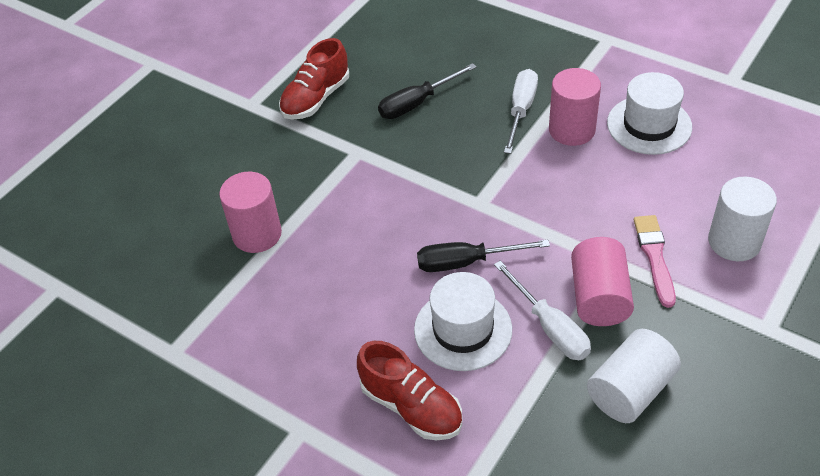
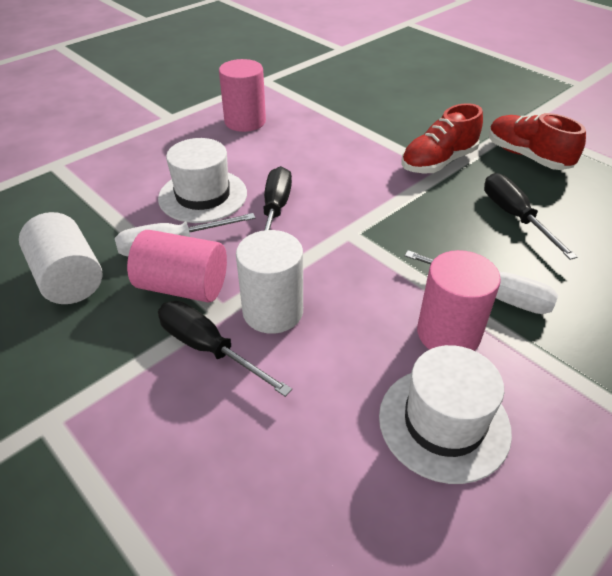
camera: 100 degrees right, 5 degrees down
(257, 234) = (358, 115): pink cylinder -> pink cylinder (245, 121)
(411, 406) = (151, 161): red shoe -> red shoe (438, 162)
(654, 257) = (208, 348): pink brush -> black screwdriver
(734, 242) = (188, 441): white cylinder -> white cylinder (273, 311)

